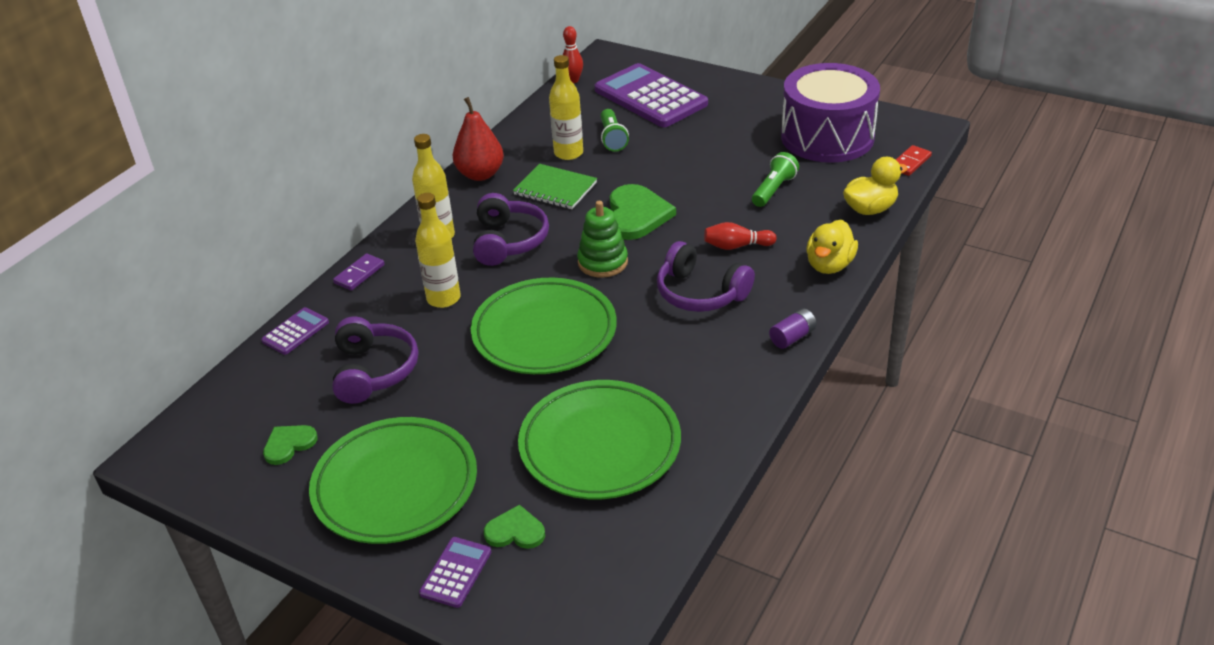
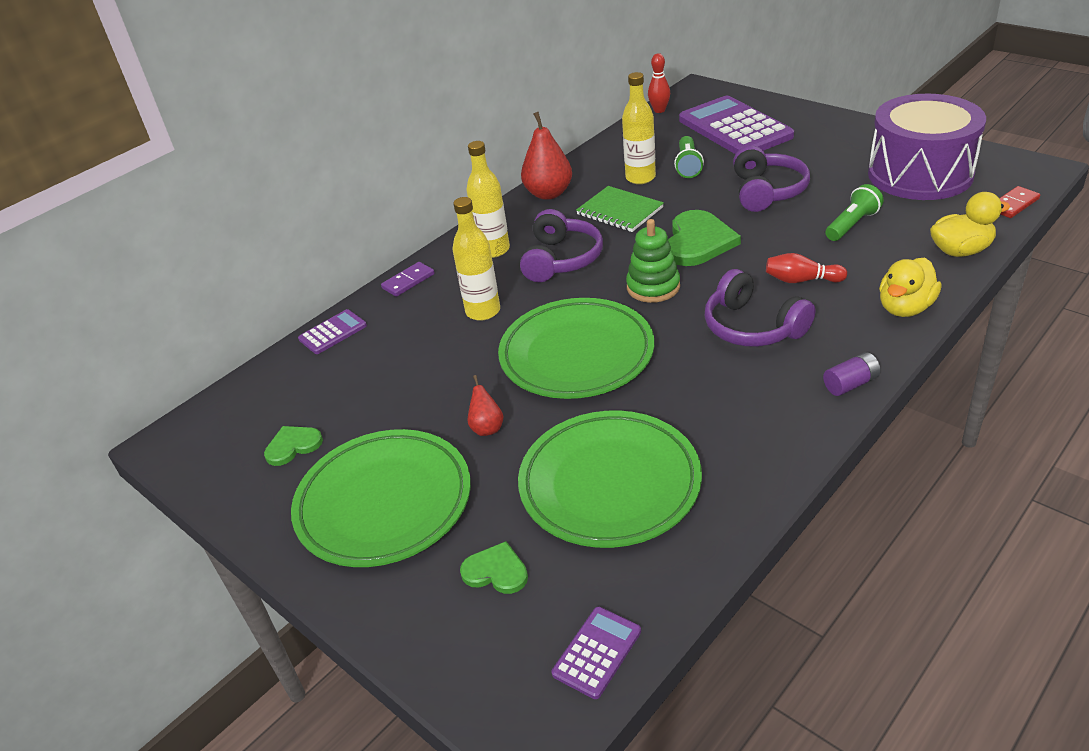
camera: 15 degrees right, 0 degrees up
(374, 371) = (395, 379): purple headphones -> purple headphones (767, 191)
(456, 572) = (421, 610): purple calculator -> purple calculator (597, 652)
(475, 408) = (487, 428): none -> red pear

